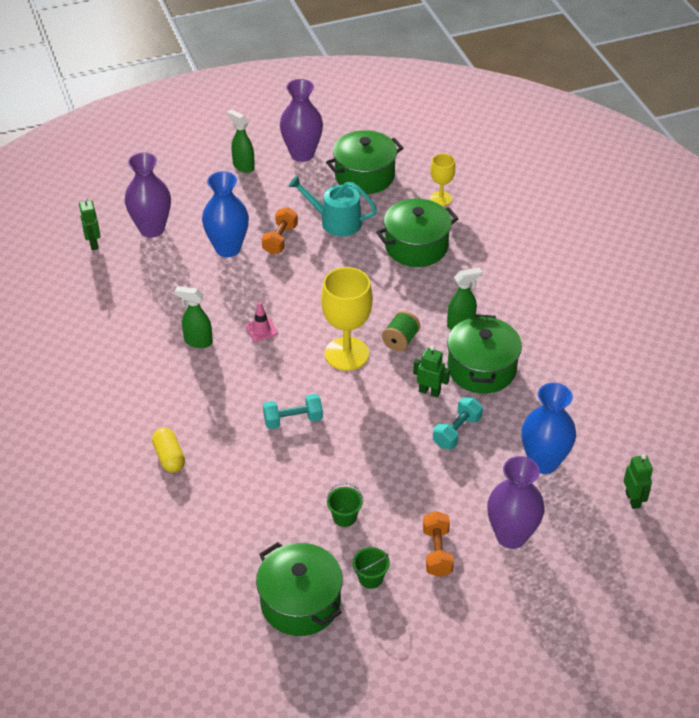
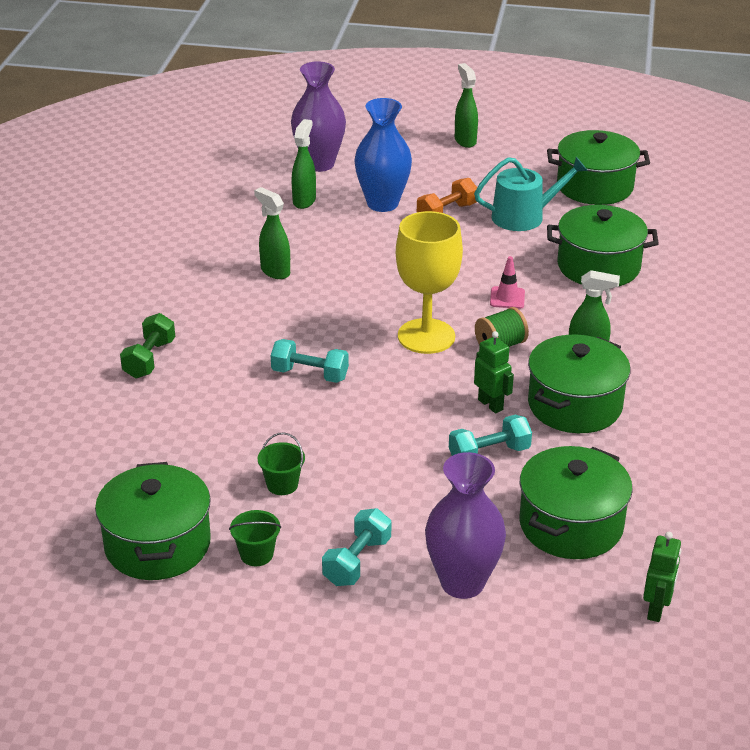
camera: 30 degrees right, 10 degrees down
(93, 244) = (248, 158): green robot -> none
(168, 268) = (304, 201): none -> green spray bottle
(169, 457) = (149, 359): yellow capsule -> green dumbbell
(261, 329) = (352, 283): pink traffic cone -> pink traffic cone (507, 298)
(302, 154) = (540, 148): purple vase -> none
(336, 221) = (524, 216): turquoise watering can -> turquoise watering can turned 120 degrees clockwise
(437, 552) = (357, 561): orange dumbbell -> turquoise dumbbell
(440, 199) = (668, 232): yellow goblet -> none
(543, 462) = (571, 525): blue vase -> green pot

